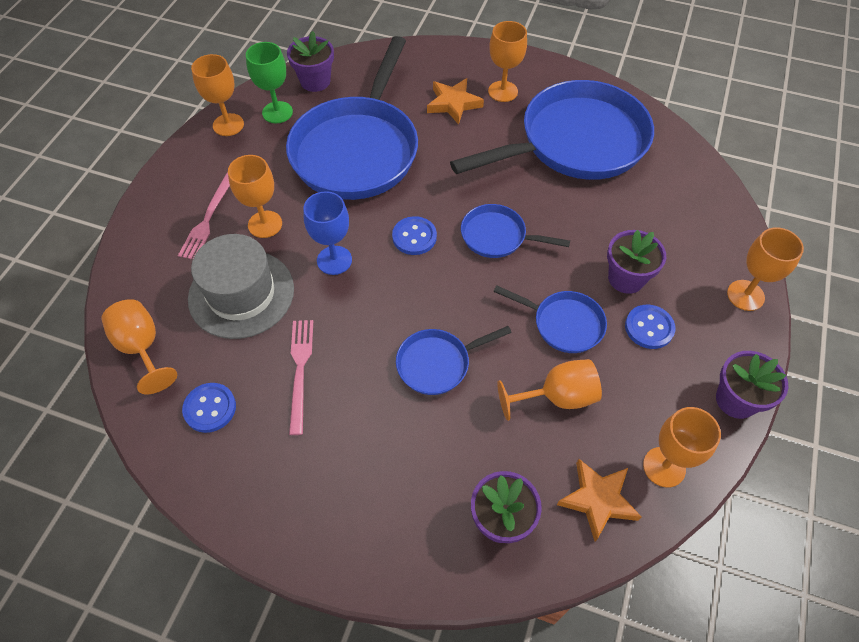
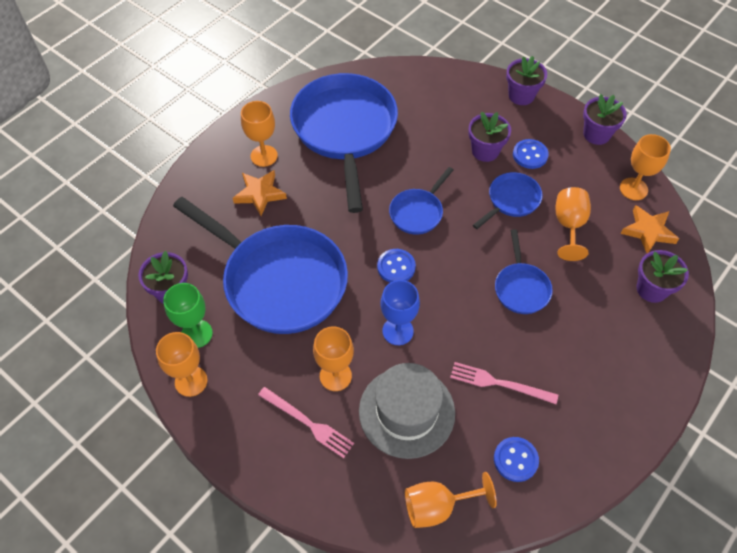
camera: 70 degrees left, 0 degrees up
(745, 295) = (521, 95): orange goblet -> purple flower pot

